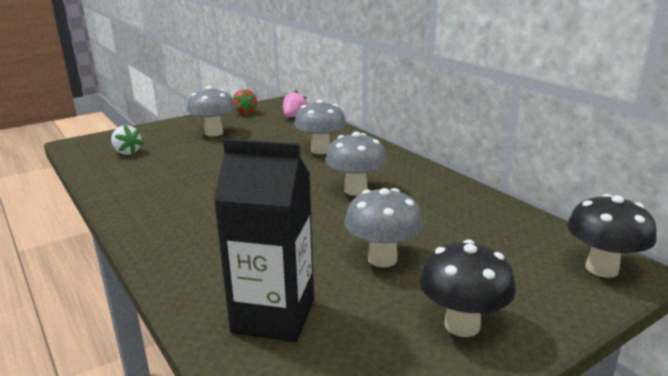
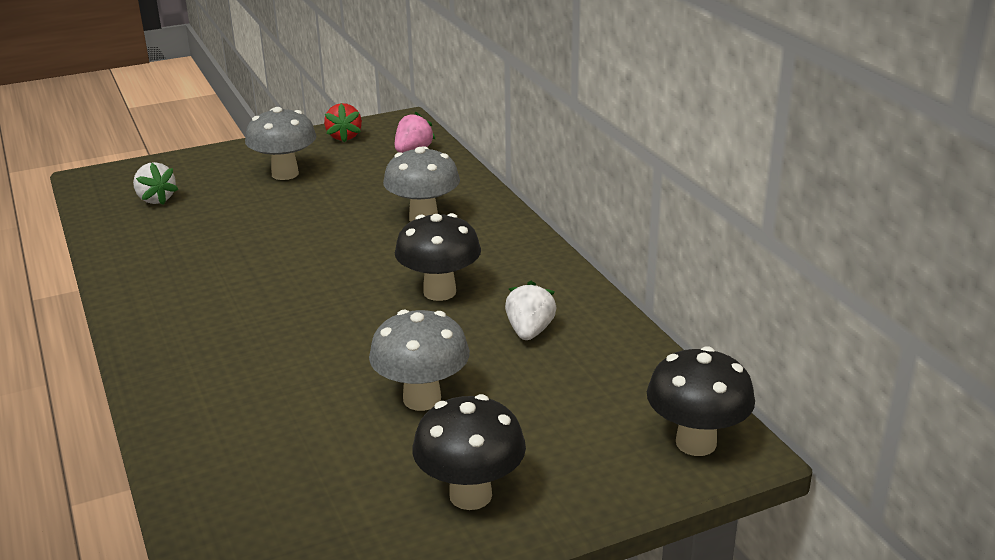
camera: 10 degrees right, 5 degrees up
(273, 316) = (258, 458): black carton -> none
(356, 190) = (439, 292): grey mushroom -> black mushroom
(433, 208) = (529, 331): none -> white strawberry

